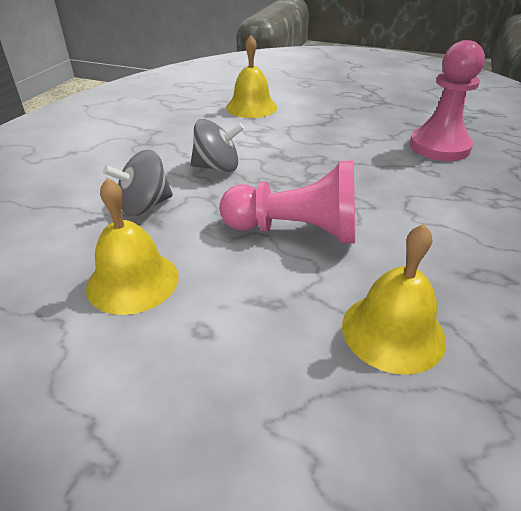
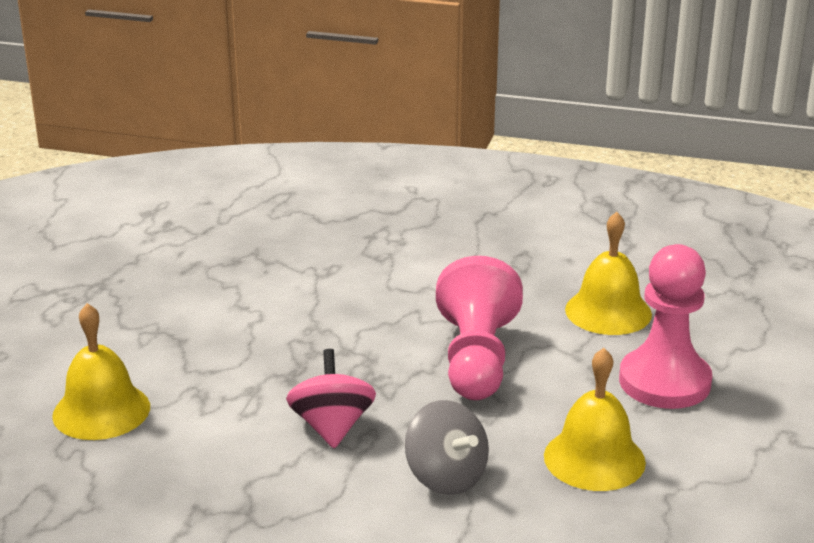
camera: 95 degrees left, 10 degrees down
(217, 167) = (332, 427): grey spinning top -> pink spinning top
(439, 147) = (264, 256): pink pawn -> pink pawn (664, 382)

